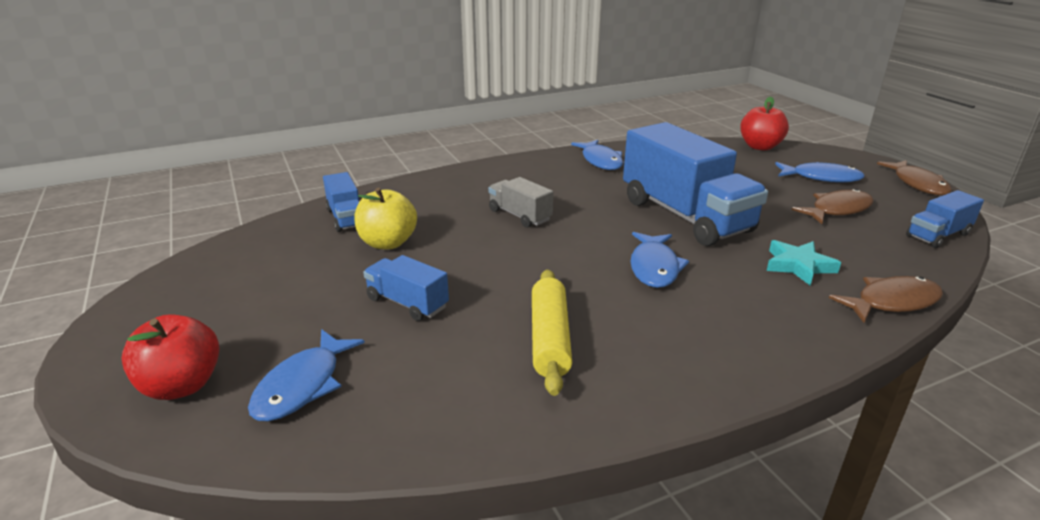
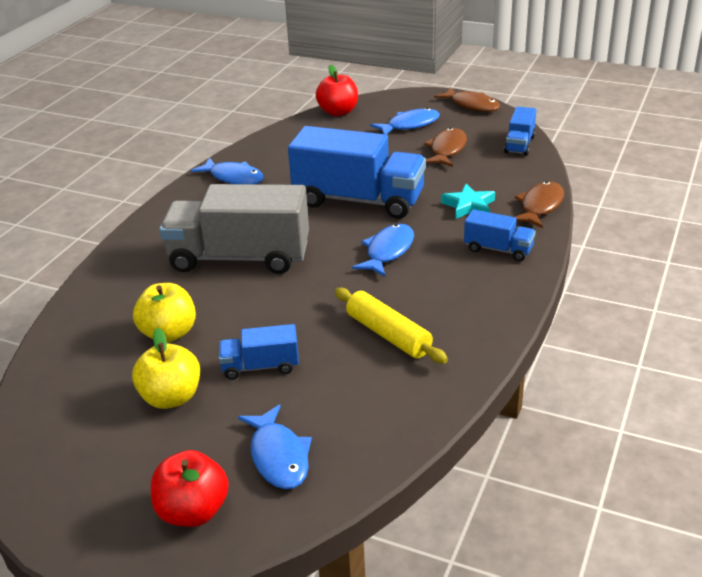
camera: 40 degrees left, 5 degrees up
(314, 288) = (171, 397): none -> yellow apple
(346, 218) = (94, 332): blue truck -> blue truck (498, 249)
(520, 215) = (239, 257): grey truck -> grey truck, size x2.10
(654, 267) = (388, 251): blue fish -> blue fish turned 120 degrees counterclockwise

